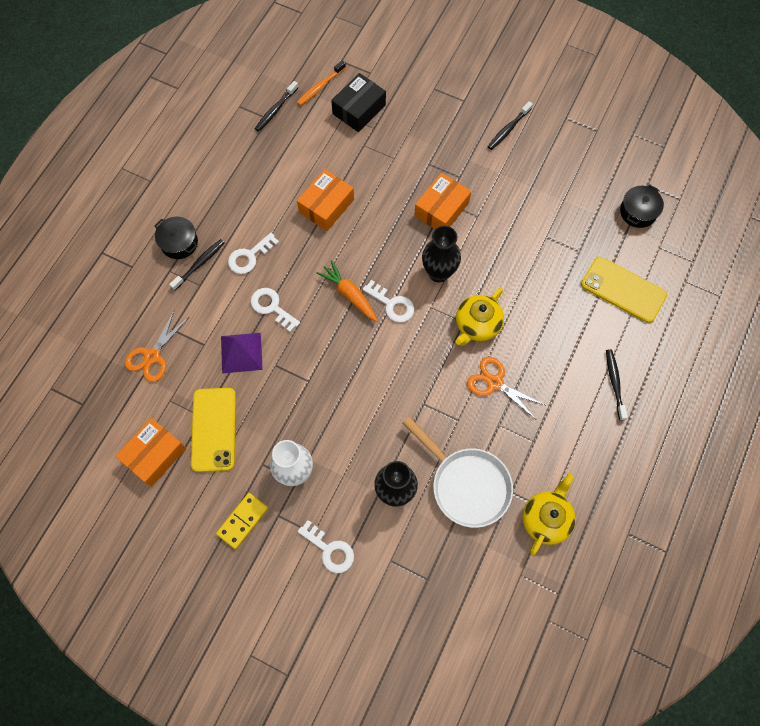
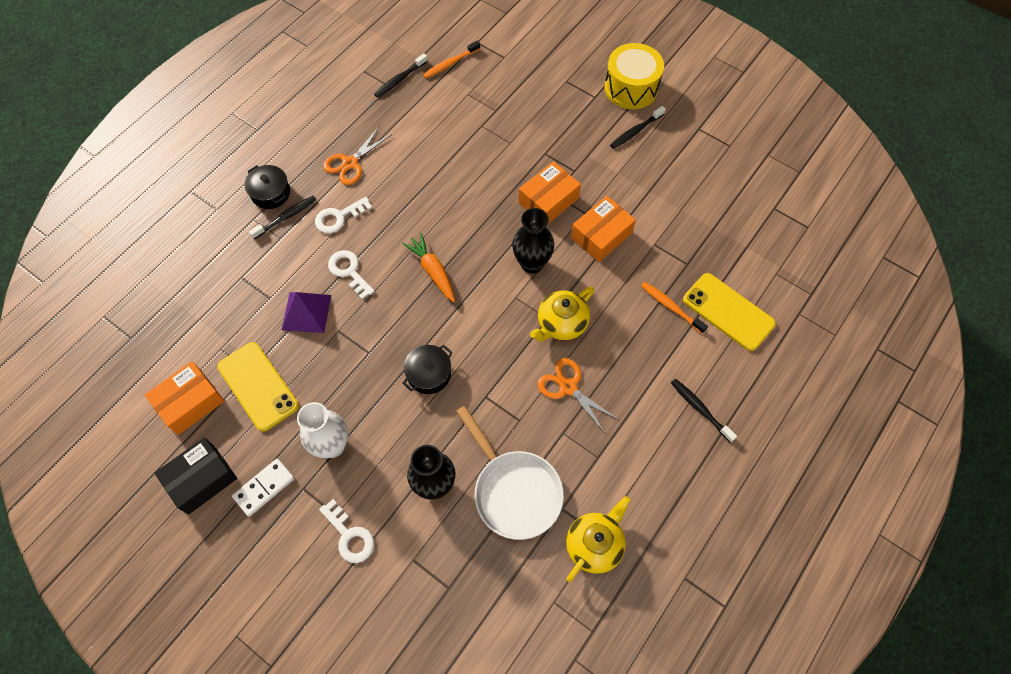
camera: 10 degrees right, 5 degrees down
(152, 356) = (214, 301): orange scissors -> orange scissors (350, 163)
(213, 429) = (258, 386): yellow phone -> yellow phone turned 45 degrees counterclockwise
(242, 521) = (264, 488): yellow domino -> white domino
(326, 206) = (429, 179): orange box -> orange box (601, 235)
(359, 109) = (484, 90): black box -> black box (201, 479)
(392, 304) = (475, 288): white key -> none
(495, 87) = (631, 88): none -> yellow drum
(571, 293) = (671, 307): none -> orange toothbrush
(614, 383) = (700, 409): black toothbrush -> black toothbrush turned 45 degrees counterclockwise
(638, 212) = (759, 234): black pot -> black pot (429, 374)

